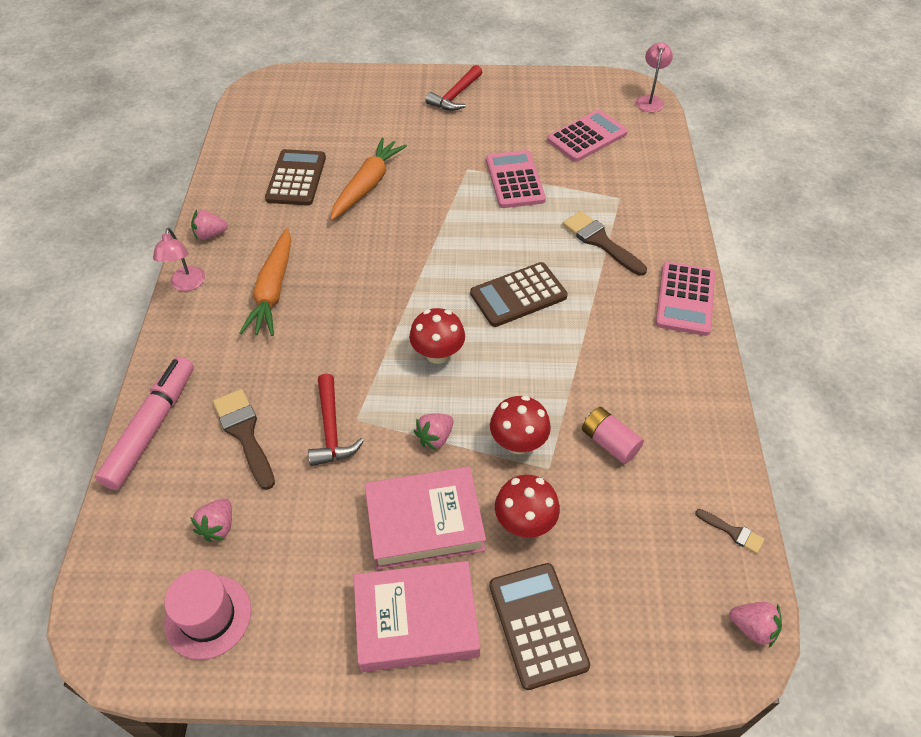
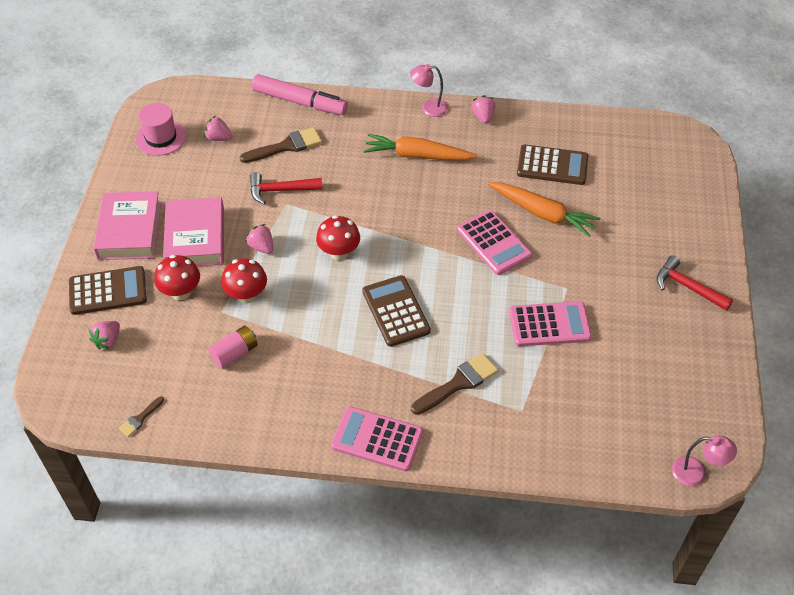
camera: 95 degrees right, 0 degrees up
(587, 137) = (622, 397): pink calculator -> pink calculator (493, 243)
(752, 627) = (68, 412): pink strawberry -> pink strawberry (108, 340)

